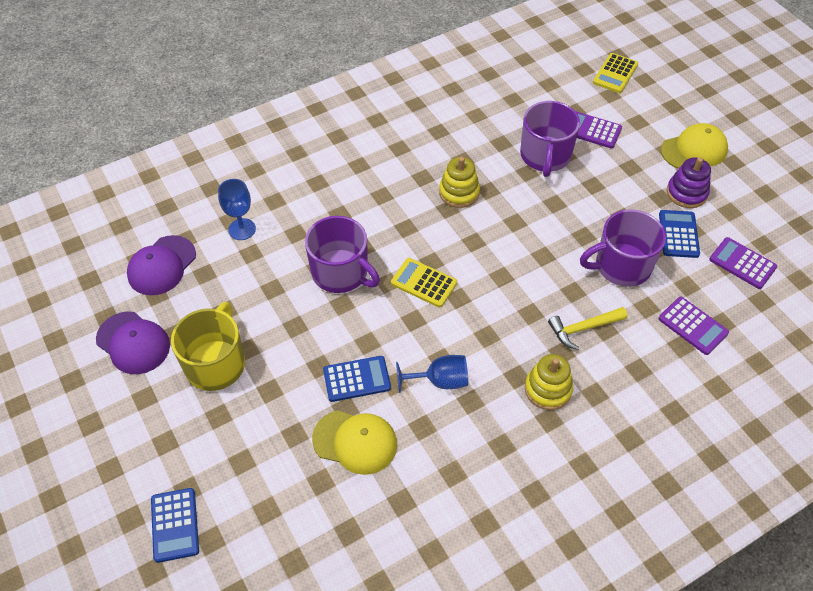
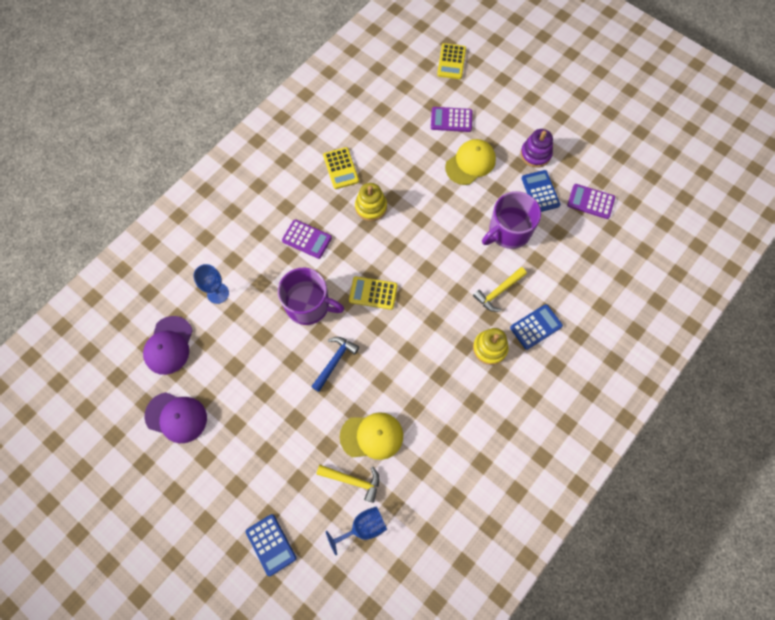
camera: 20 degrees left, 15 degrees up
(216, 363) = (246, 411): yellow mug -> none
(309, 485) = (353, 480): none -> yellow hammer
(345, 342) = (334, 361): none -> blue hammer
(357, 379) = (354, 387): blue calculator -> blue calculator (536, 327)
(440, 144) = (341, 168): none -> yellow calculator
(440, 381) = (413, 368): blue goblet -> blue goblet (363, 527)
(545, 156) = (424, 154): purple mug -> none
(693, 326) = (571, 264): purple calculator -> purple calculator (307, 239)
(694, 150) = (530, 114): yellow cap -> yellow cap (470, 163)

